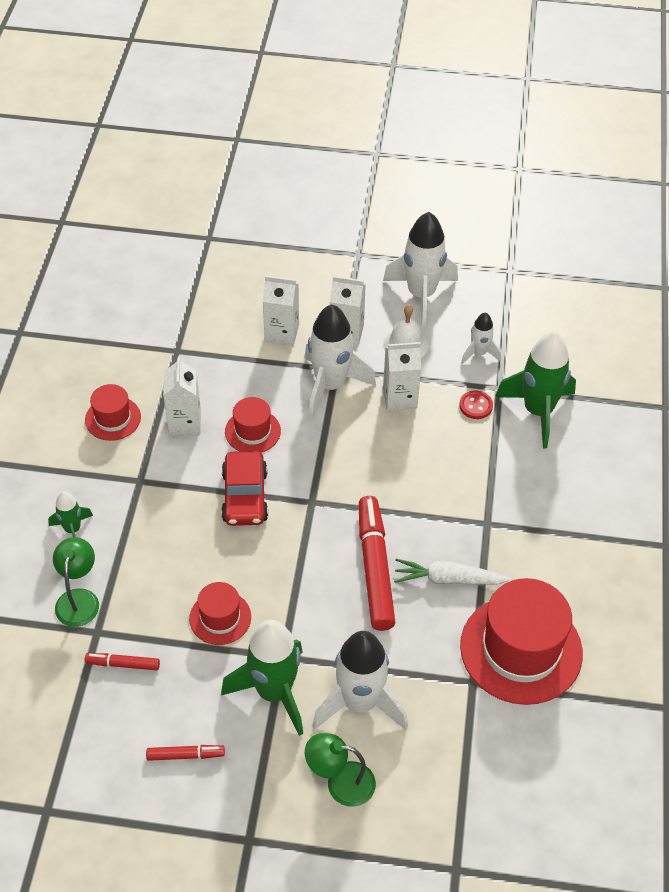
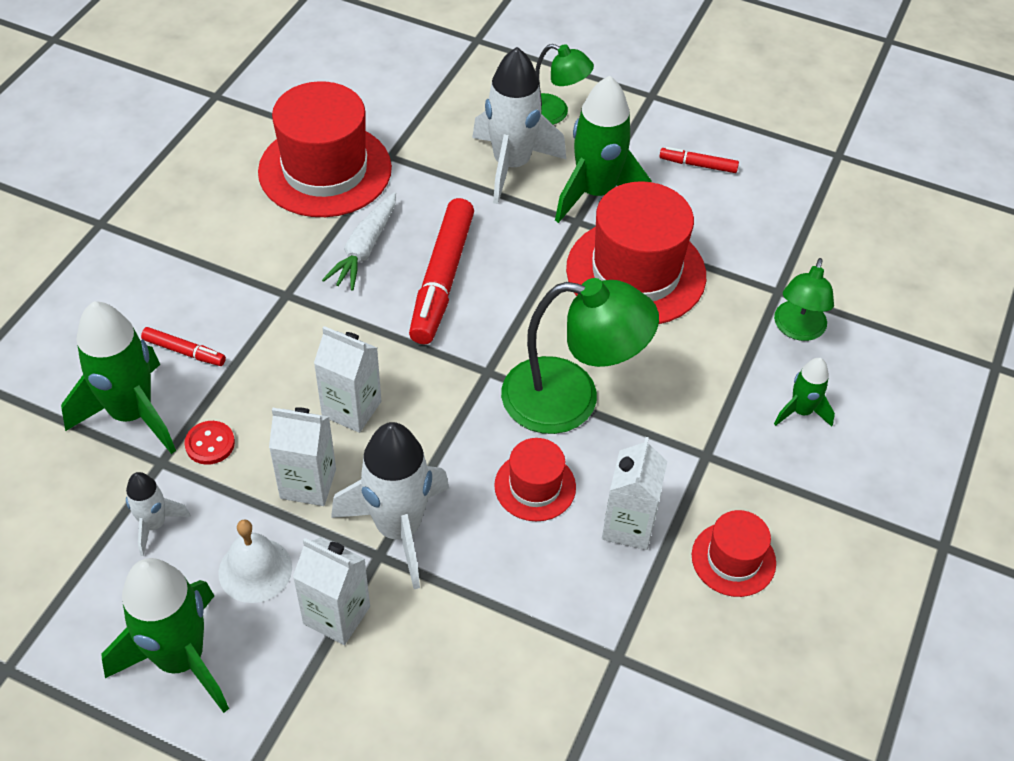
camera: 165 degrees left, 0 degrees up
(123, 664) = (752, 254): red marker -> red marker (184, 351)
(220, 618) = (636, 272): red hat -> red hat, size x1.95
(245, 496) = (571, 399): red car -> green lamp
(282, 333) = (438, 645): white carton -> white carton (351, 409)
(421, 295) = (181, 659): white rocket -> green rocket
(448, 579) = (364, 249): white carrot -> white carrot turned 90 degrees clockwise

